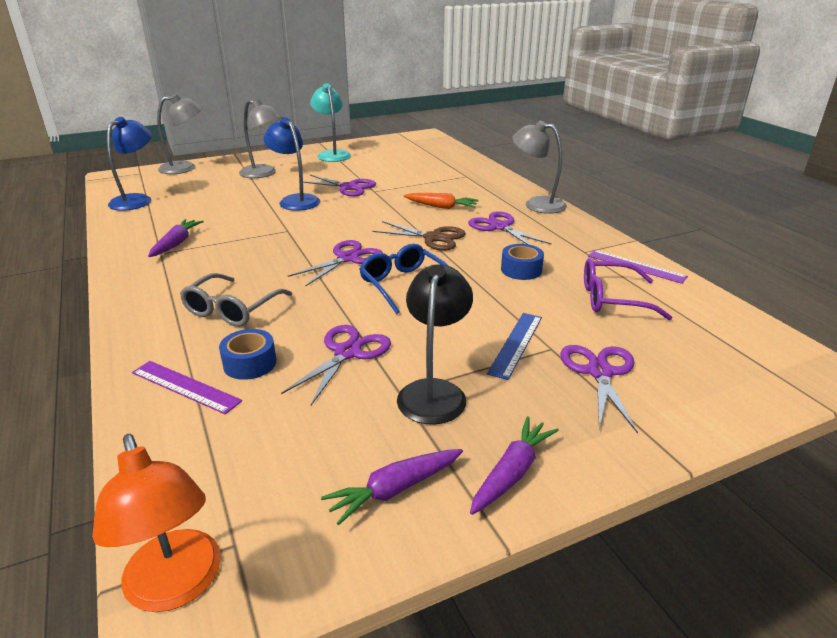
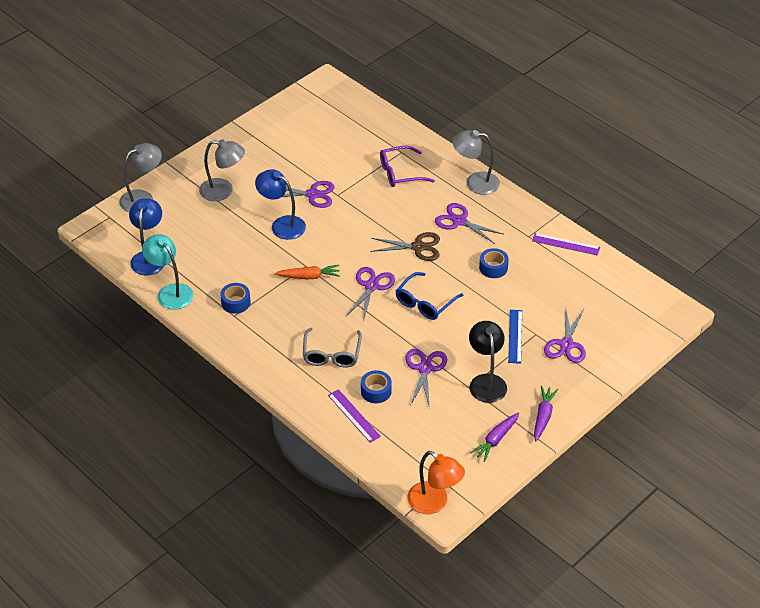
camera: 20 degrees left, 15 degrees up
(176, 244) = (236, 302): purple carrot -> blue tape
(185, 386) = (354, 415): purple ruler -> purple ruler turned 45 degrees clockwise
(332, 154) = (260, 141): turquoise lamp -> turquoise lamp (170, 292)
(404, 284) = (425, 303): blue glasses -> blue glasses turned 90 degrees counterclockwise
(441, 207) = (403, 205): orange carrot -> orange carrot (309, 276)
(599, 372) = (566, 344): purple scissors -> purple scissors turned 150 degrees counterclockwise
(612, 299) = (558, 282): purple glasses -> purple glasses (400, 173)

